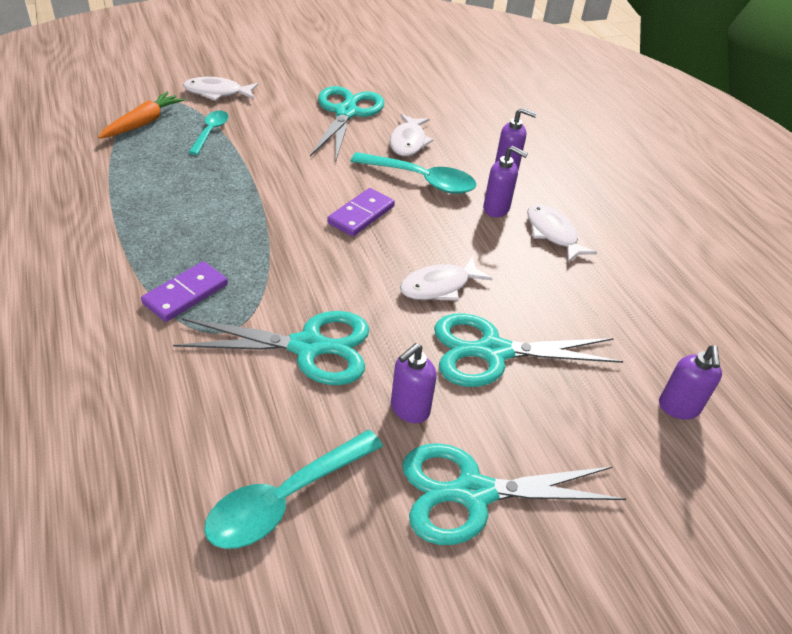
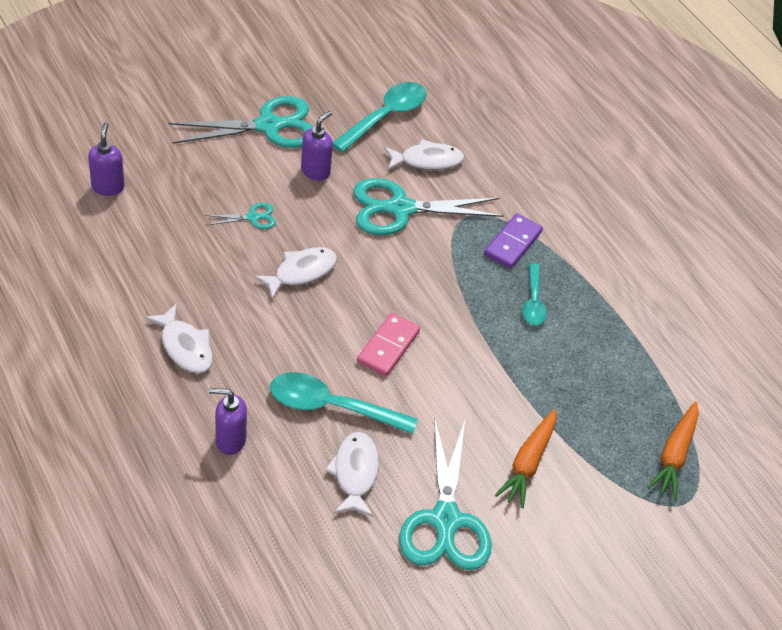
camera: 170 degrees right, 5 degrees up
(211, 132) = (592, 452): turquoise spoon -> turquoise spoon (533, 302)
(217, 93) = (623, 533): white fish -> white fish (427, 161)
(268, 132) = (528, 463): none -> orange carrot
(361, 215) = (388, 347): purple domino -> pink domino
(493, 352) = (253, 217): turquoise scissors -> turquoise scissors, size x0.45
(496, 209) = (244, 374): purple soap dispenser -> none

